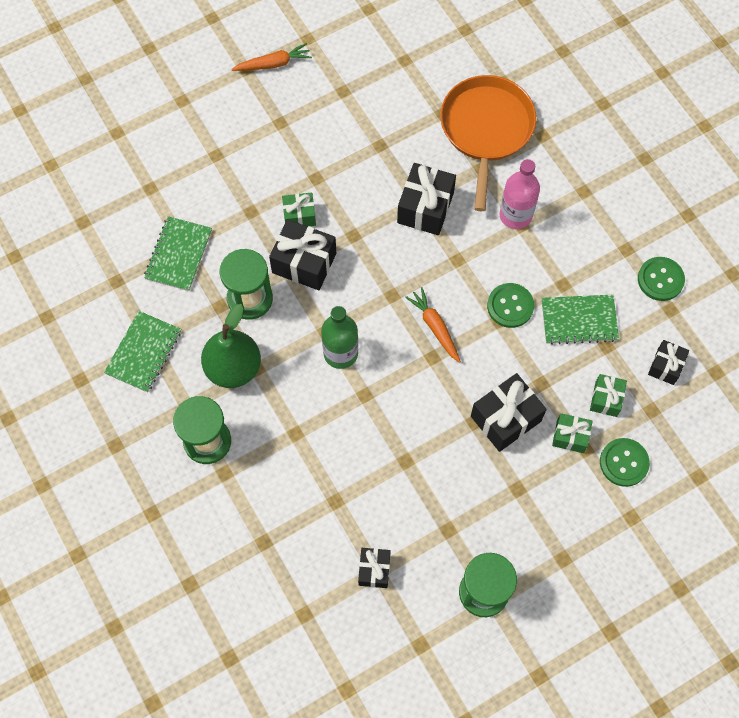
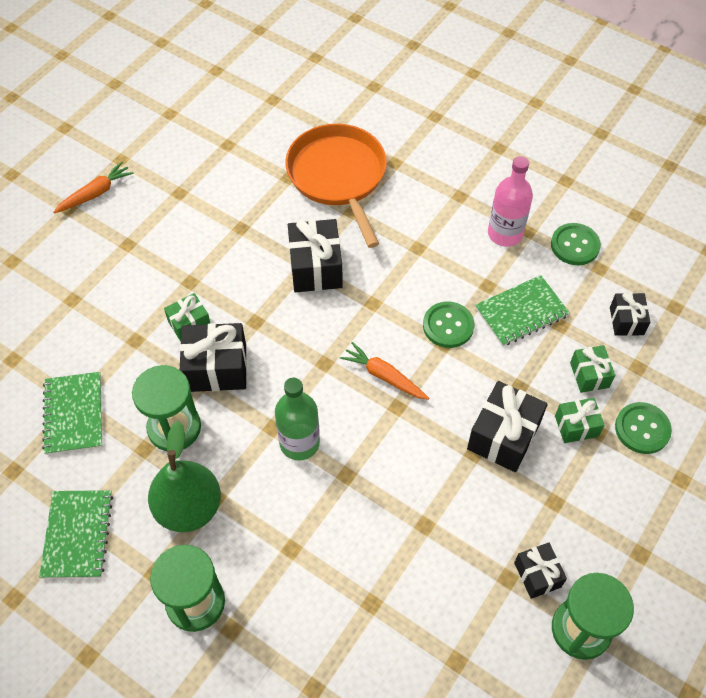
camera: 25 degrees left, 10 degrees down
(374, 570) = (452, 661): black gift -> black gift (537, 575)
(515, 215) = (407, 241): pink bottle -> pink bottle (505, 234)

